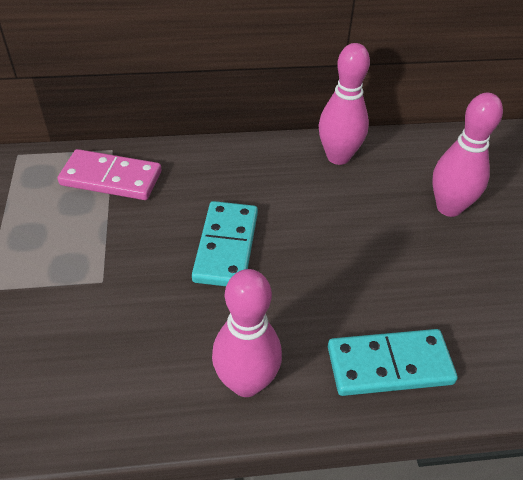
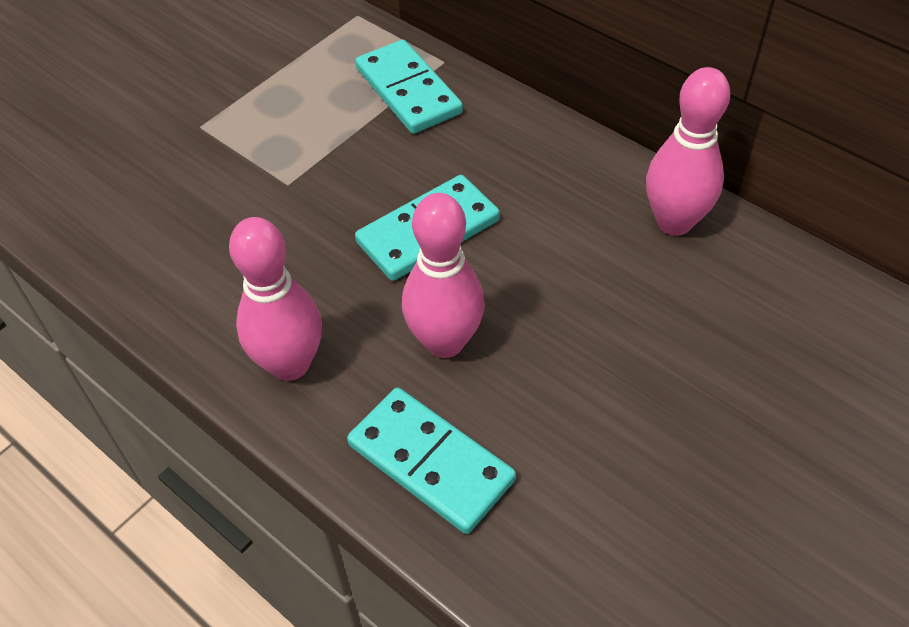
camera: 50 degrees right, 5 degrees up
(111, 178) = (408, 91): pink domino -> turquoise domino
(449, 207) = (731, 372): pink bowling pin -> pink bowling pin (445, 342)

